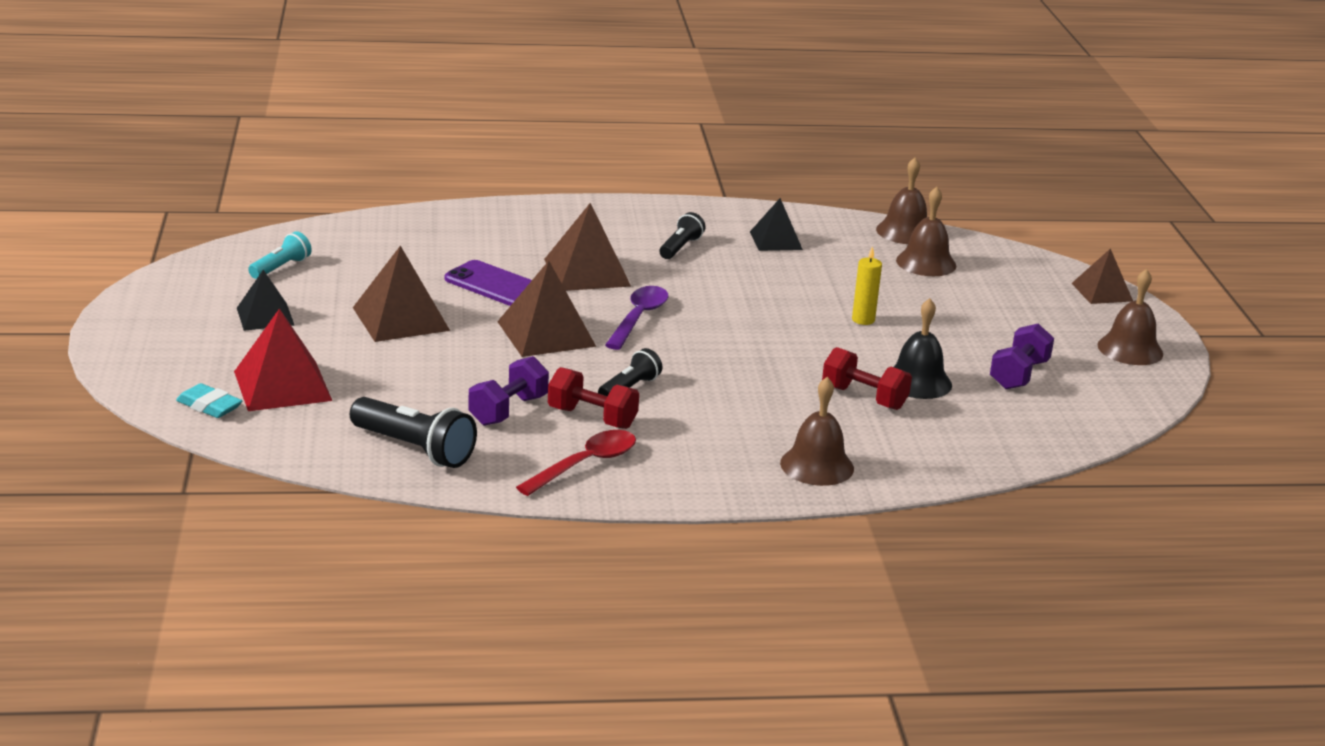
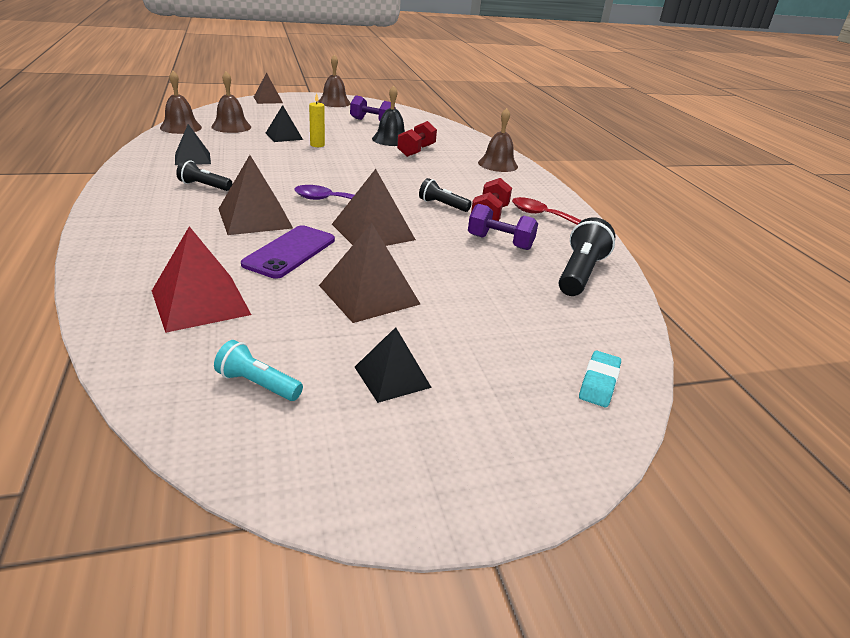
camera: 100 degrees left, 5 degrees up
(282, 386) = (531, 344): red pyramid -> red pyramid (200, 302)
(897, 298) = (284, 136): none -> black pyramid

